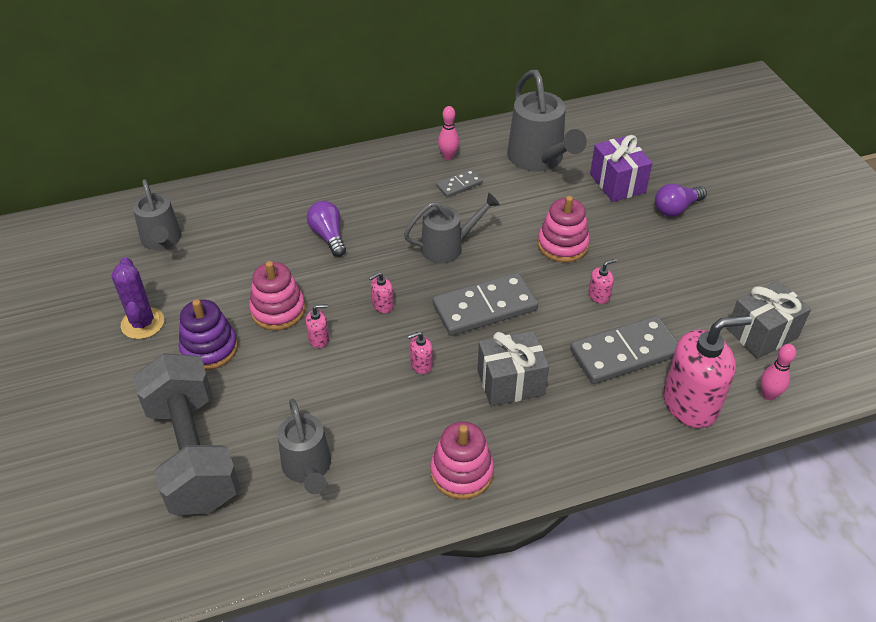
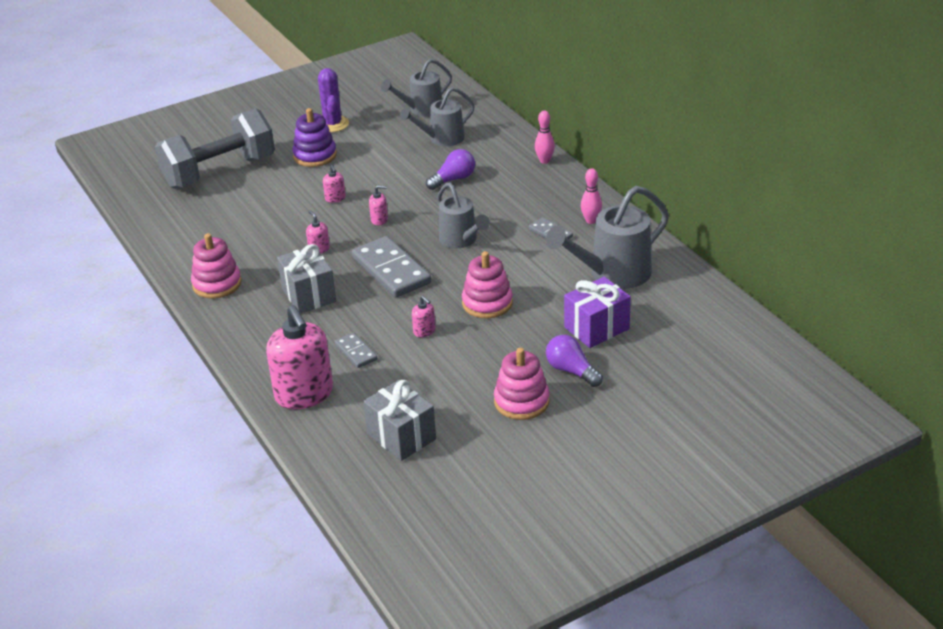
camera: 80 degrees right, 10 degrees down
(142, 323) = (333, 124): purple cactus -> purple cactus turned 75 degrees counterclockwise
(278, 310) = (361, 175): pink stacking toy -> pink stacking toy (521, 401)
(308, 468) = (212, 218): grey watering can -> grey watering can (442, 139)
(382, 305) = (379, 220): pink soap dispenser -> pink soap dispenser turned 135 degrees clockwise
(624, 353) = (356, 352): grey domino -> grey domino, size x0.51
(768, 395) = (323, 442): pink bowling pin -> pink bowling pin (544, 161)

